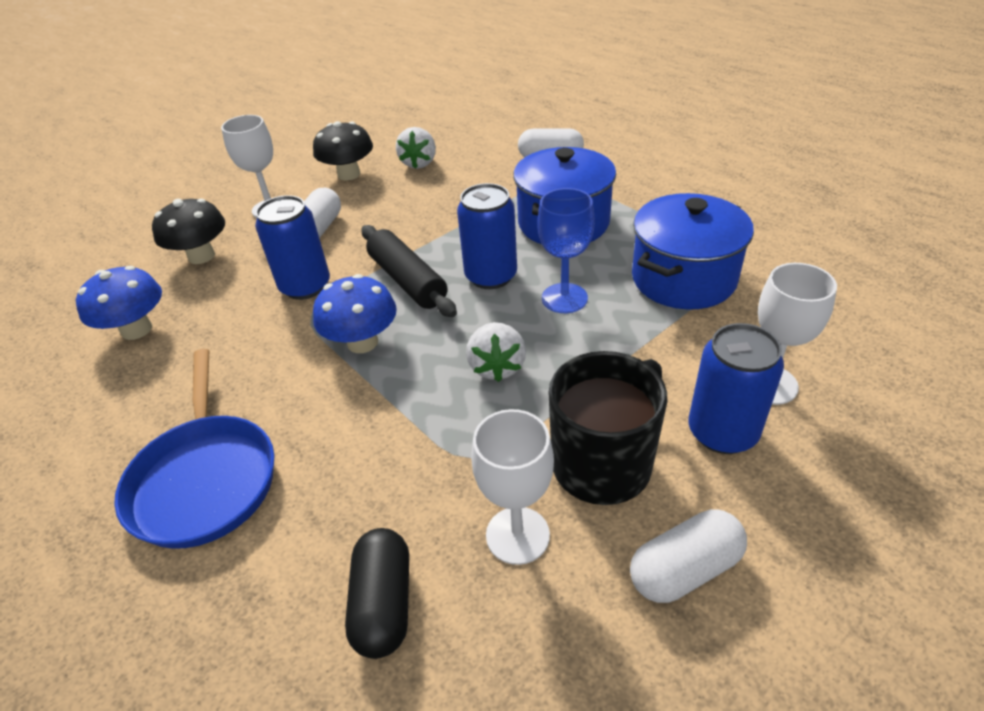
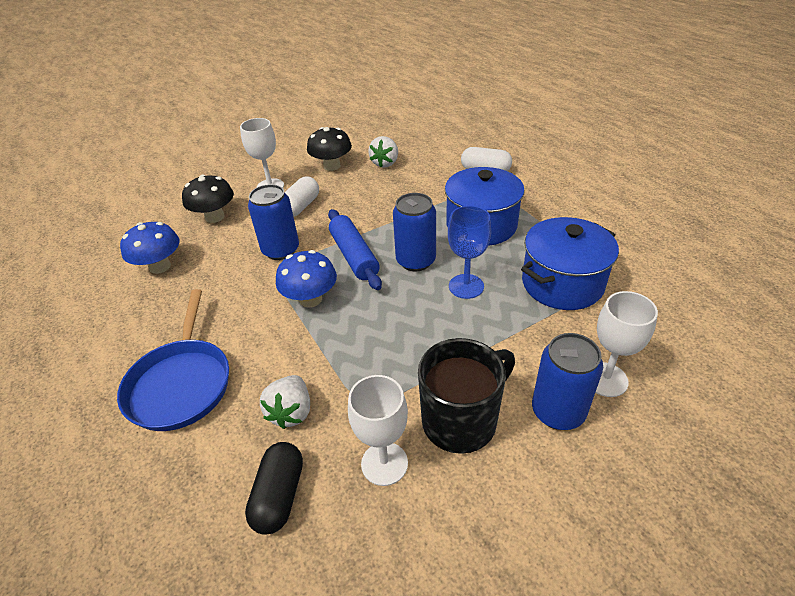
camera: 10 degrees right, 0 degrees up
(407, 281) = (354, 256): black rolling pin -> blue rolling pin
(497, 367) = (402, 333): white strawberry -> white strawberry (291, 412)
(685, 569) = (499, 512): white capsule -> none

